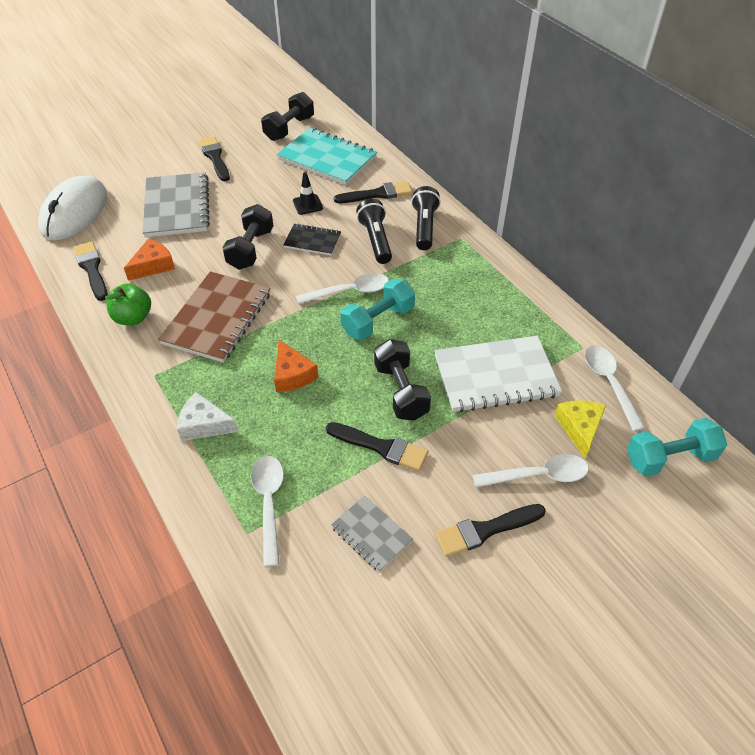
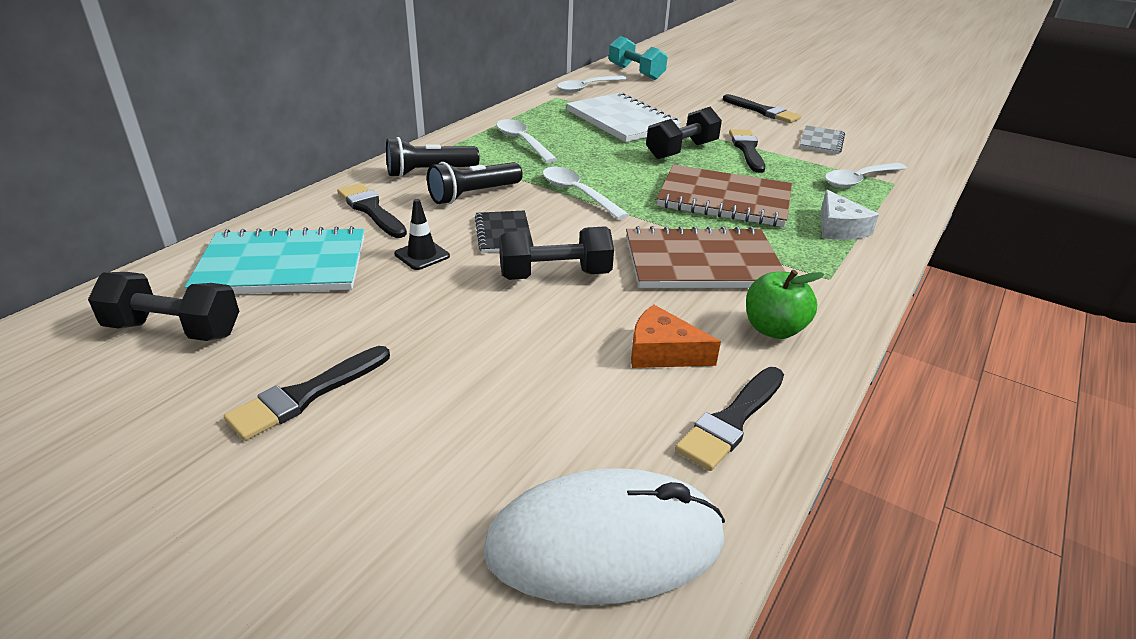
camera: 115 degrees left, 15 degrees down
(177, 207) = (498, 385): grey notebook -> none
(292, 374) = (724, 199): orange cheese -> brown notebook
(327, 158) = (283, 266): turquoise notebook -> turquoise notebook turned 75 degrees clockwise
(378, 321) = (607, 172): turquoise dumbbell -> none
(537, 475) = (699, 102): white spoon -> white spoon (522, 142)
(579, 428) = (641, 93): yellow cheese -> none

